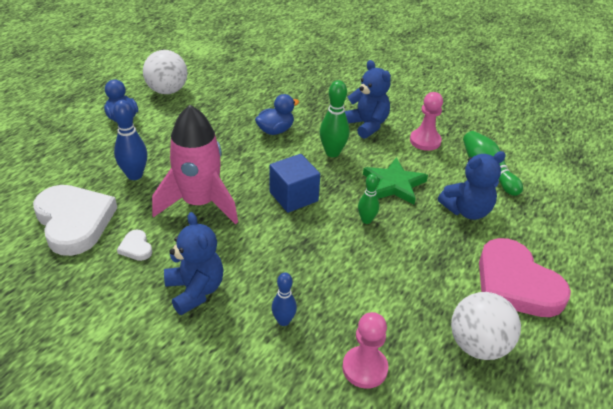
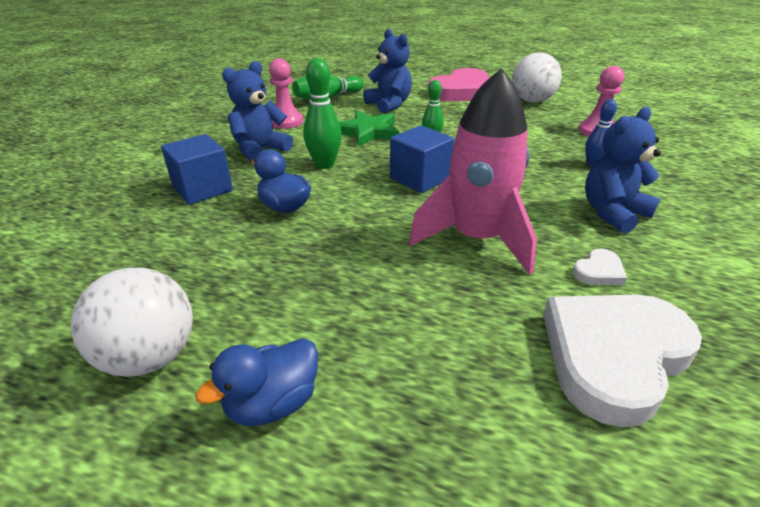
camera: 100 degrees left, 5 degrees down
(134, 175) = (455, 319): blue bowling pin -> none
(312, 101) = (202, 189): none -> blue cube

